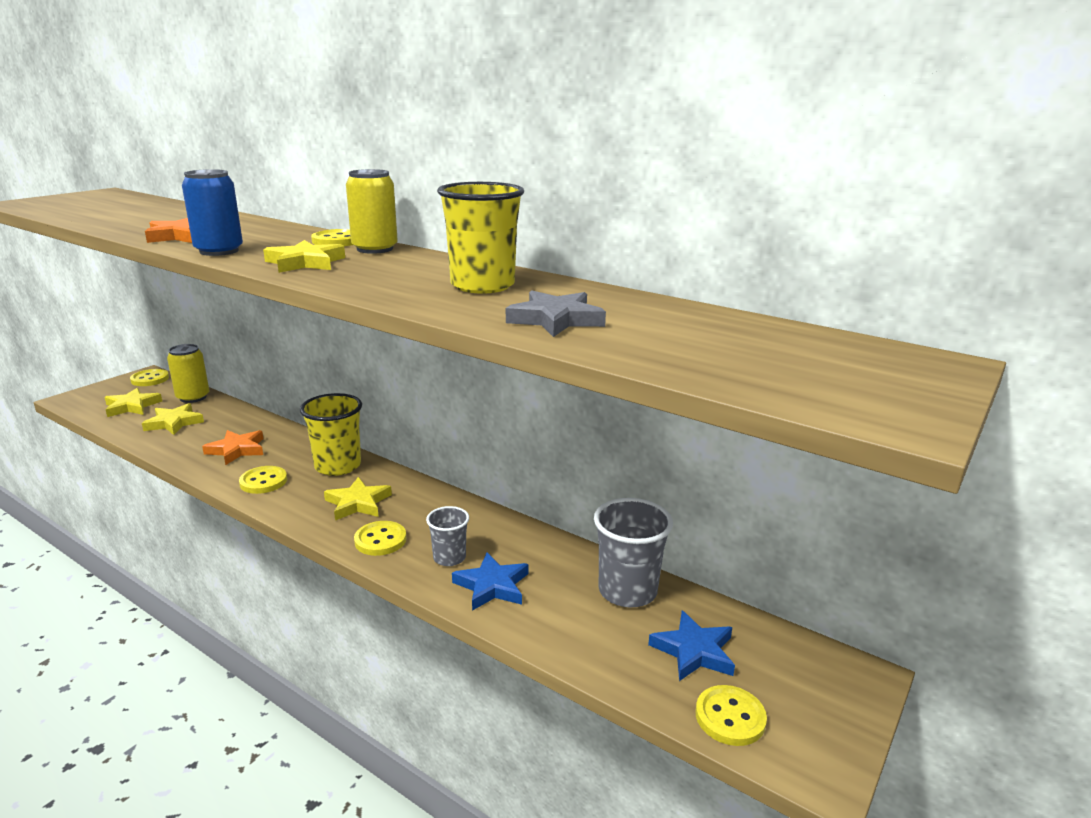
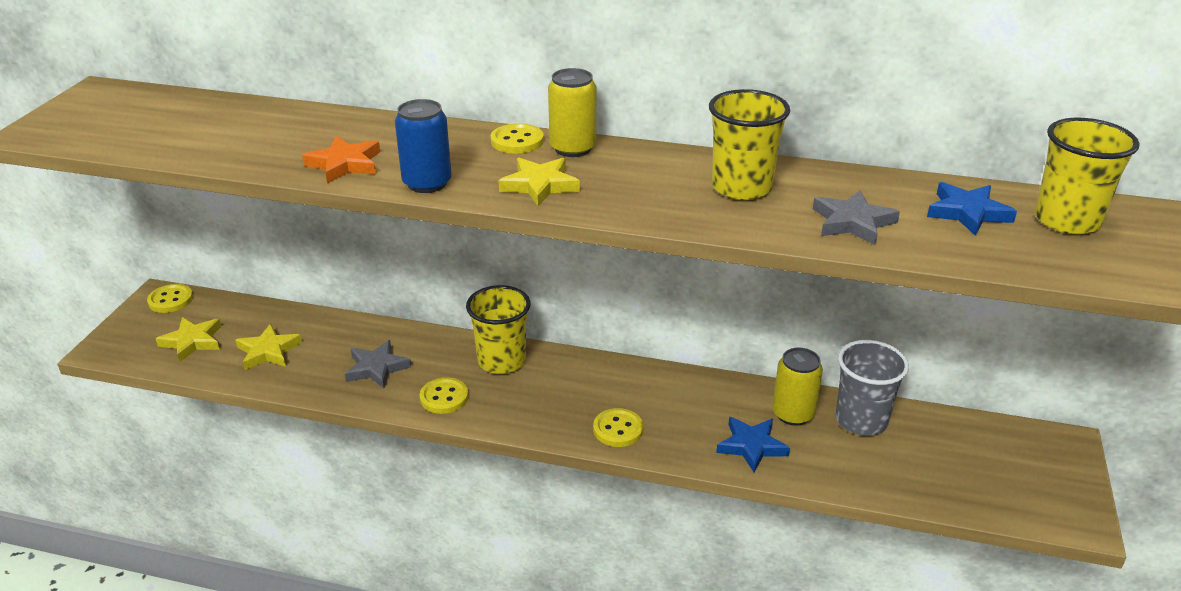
camera: 20 degrees left, 10 degrees up
(193, 397) = (253, 313): yellow can -> yellow can (793, 414)
(237, 450) = (377, 368): orange star -> grey star
(358, 503) = (561, 397): yellow star -> none
(449, 558) = (694, 430): grey cup -> none
(694, 651) = (944, 457): blue star -> blue star (967, 213)
(730, 717) = (1002, 501): yellow button -> none
(816, 352) = (1067, 220): none -> yellow cup

